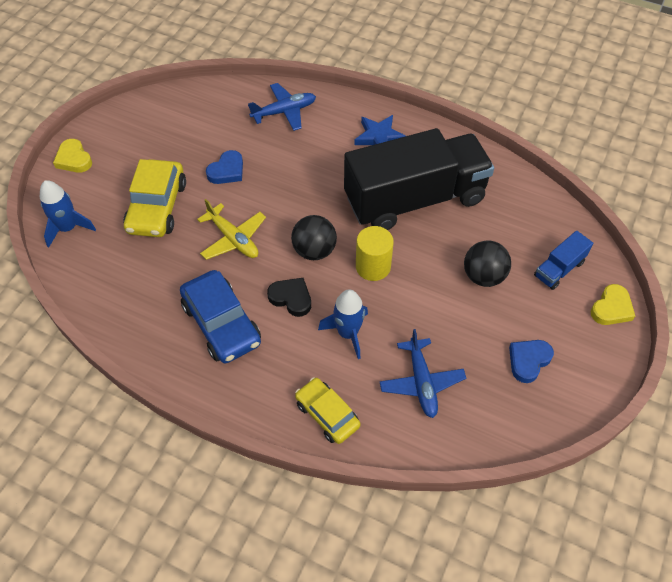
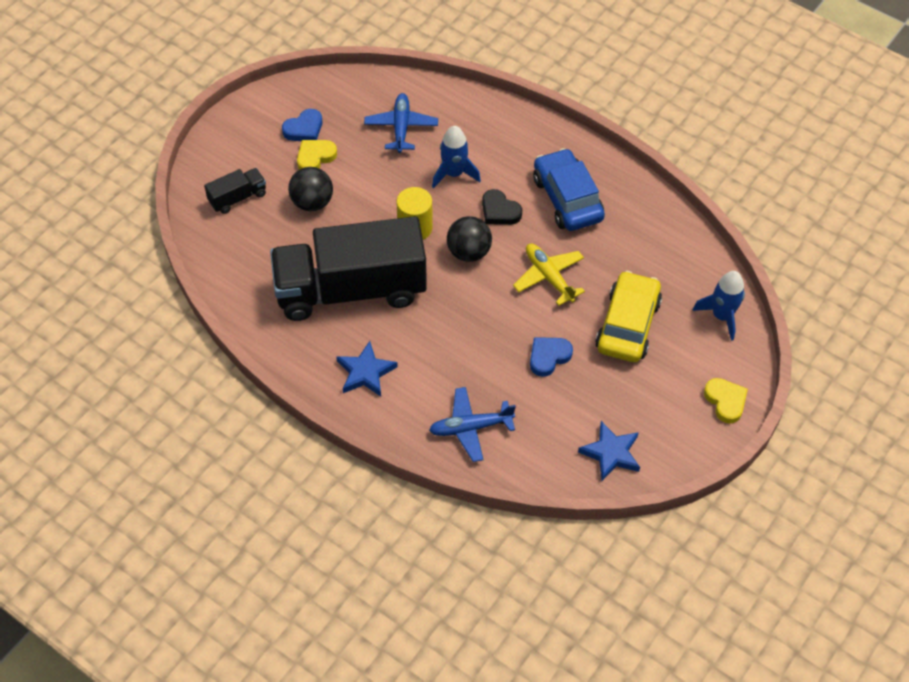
camera: 170 degrees left, 0 degrees up
(171, 110) = (611, 453): none -> blue star
(327, 414) = (486, 117): yellow car -> none
(559, 269) = (237, 198): blue truck -> black truck
(611, 308) = (209, 157): yellow heart -> yellow heart (315, 157)

